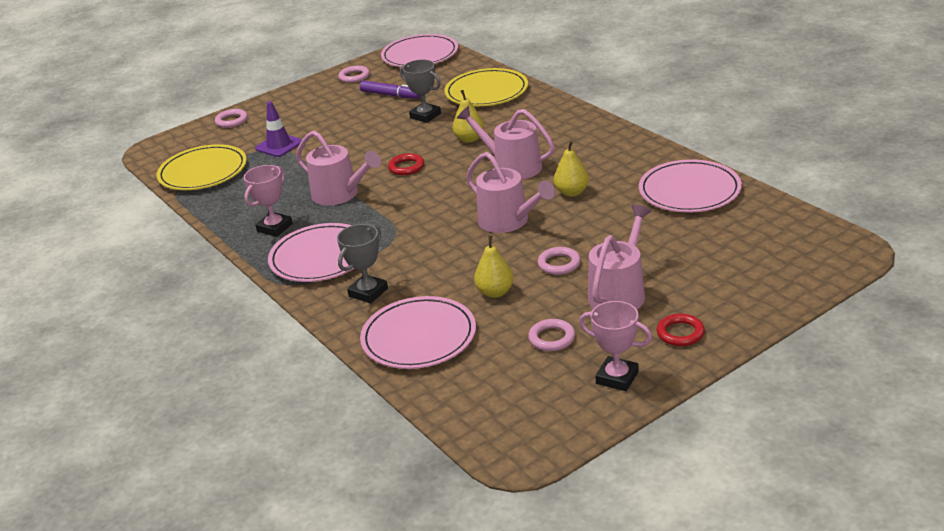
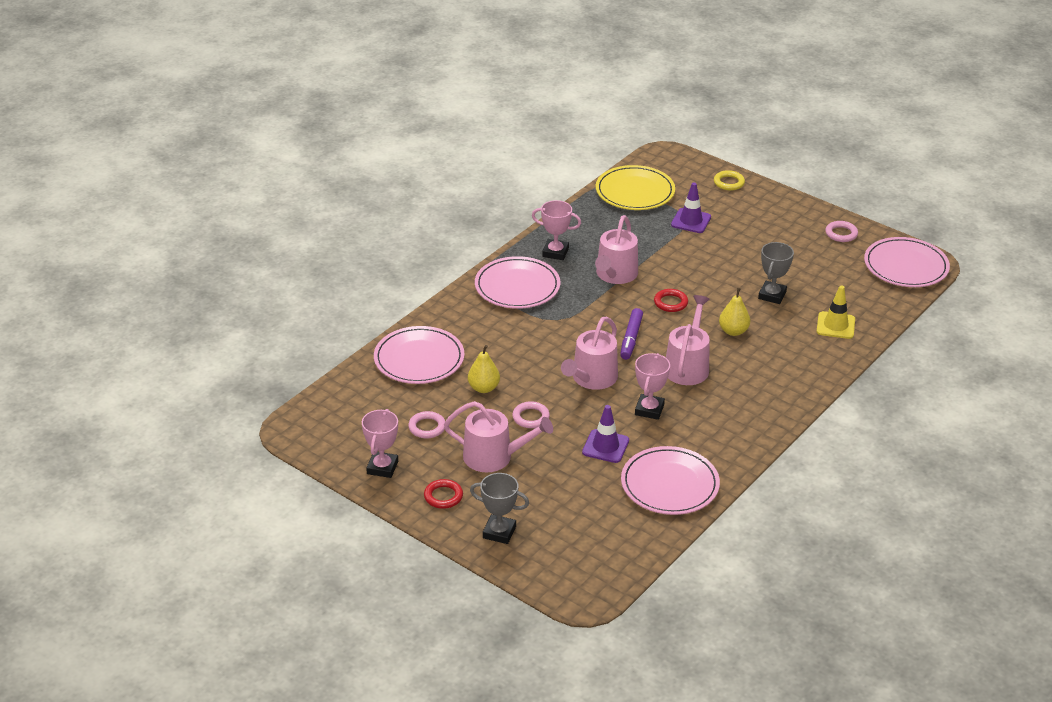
camera: 70 degrees right, 5 degrees up
(232, 121) = (729, 183): pink ring -> yellow ring
(368, 292) = (472, 322): grey trophy -> grey trophy (499, 532)
(390, 95) = (808, 265): purple marker -> purple marker (631, 338)
(486, 92) = (835, 325): yellow plate -> yellow traffic cone
(572, 192) = (649, 410): yellow pear -> pink trophy
(622, 221) = (605, 446): none -> purple traffic cone

